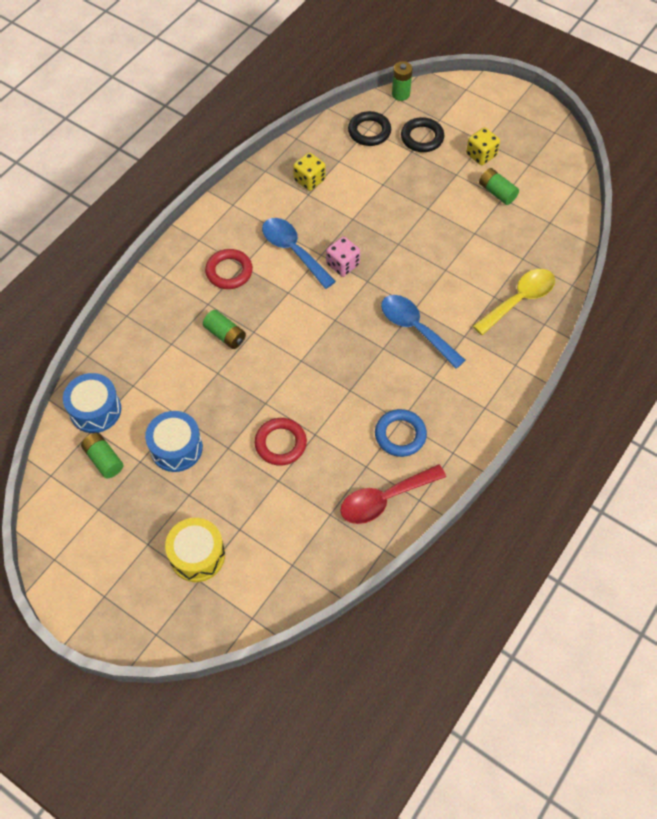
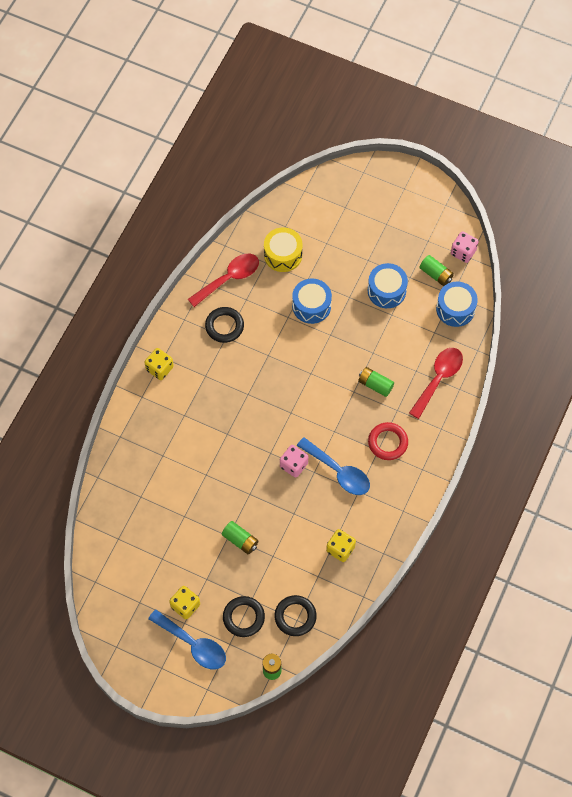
camera: 170 degrees right, 5 degrees up
(56, 484) = (463, 252): none -> pink dice
(147, 330) = (438, 379): none -> red spoon
(197, 555) = (350, 222): yellow drum -> yellow drum (283, 255)
(280, 443) = (311, 306): red ring -> blue drum
(400, 435) = (224, 326): blue ring -> black ring
(416, 329) = (224, 415): blue spoon -> blue spoon (193, 644)
(490, 394) = (159, 368): none -> yellow dice
(497, 192) = (167, 564): green battery -> green battery (240, 540)
(519, 300) = (141, 455): yellow spoon -> none

